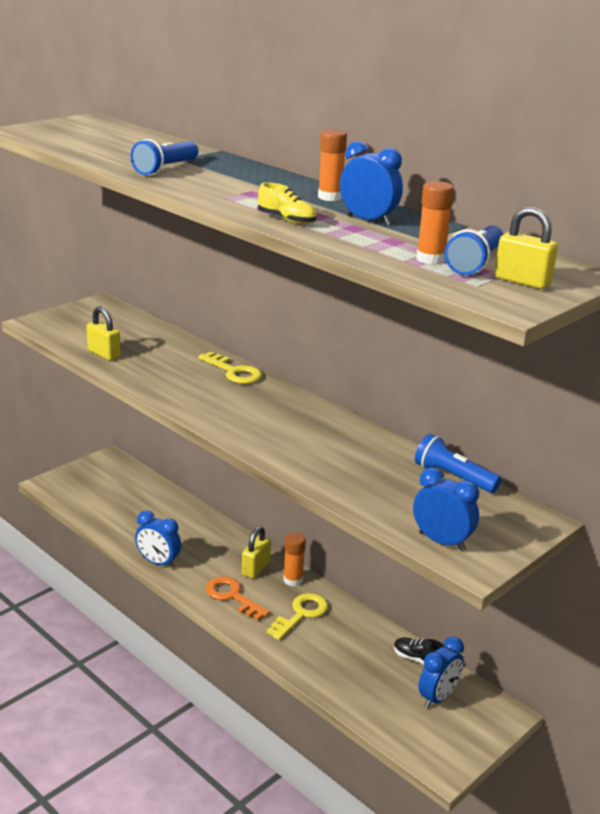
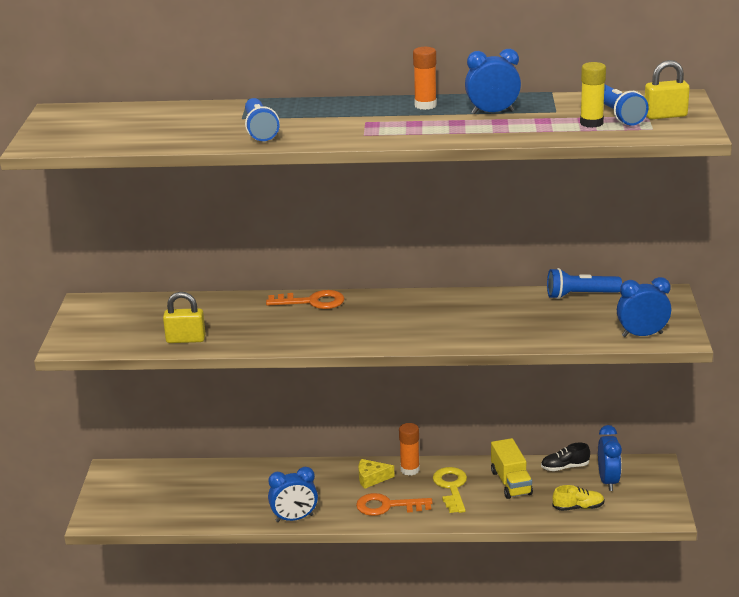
camera: 40 degrees left, 0 degrees up
(234, 372) = (312, 302): yellow key -> orange key
(256, 568) = (371, 478): yellow padlock -> yellow cheese
(287, 220) = (449, 133): yellow shoe -> yellow shoe (578, 507)
(353, 642) = (511, 483): none -> yellow truck
(430, 259) = (591, 123): orange glue stick -> yellow glue stick

